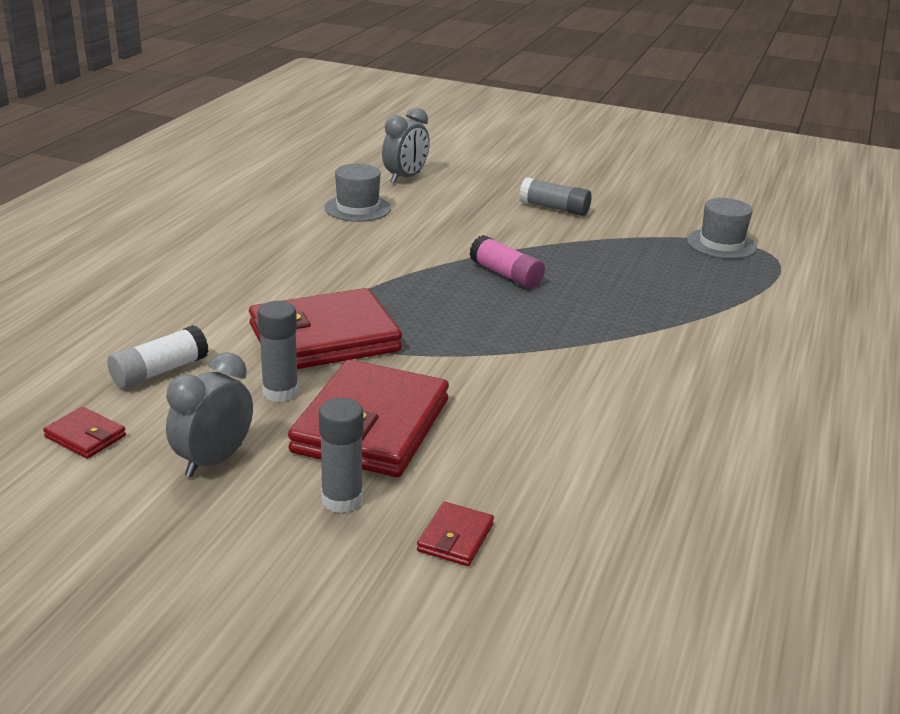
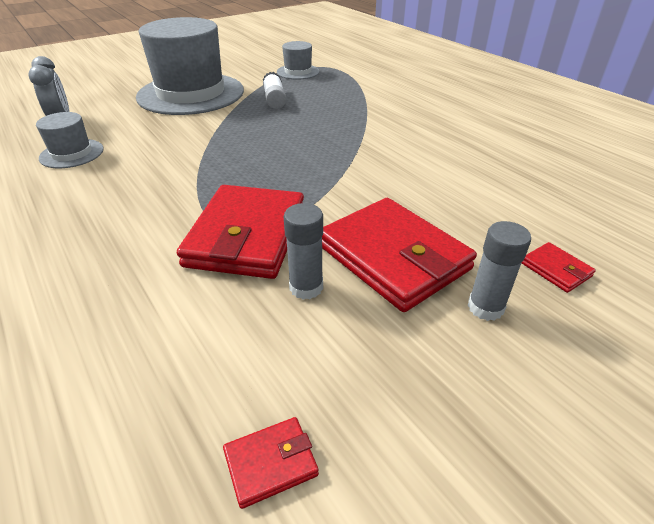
camera: 55 degrees left, 10 degrees up
(159, 371) = (197, 355): white glue stick -> white glue stick (274, 99)
(214, 461) = (385, 367): grey clock -> none
(505, 274) = (249, 136): pink glue stick -> none
(554, 208) = (191, 94): grey glue stick -> grey hat

